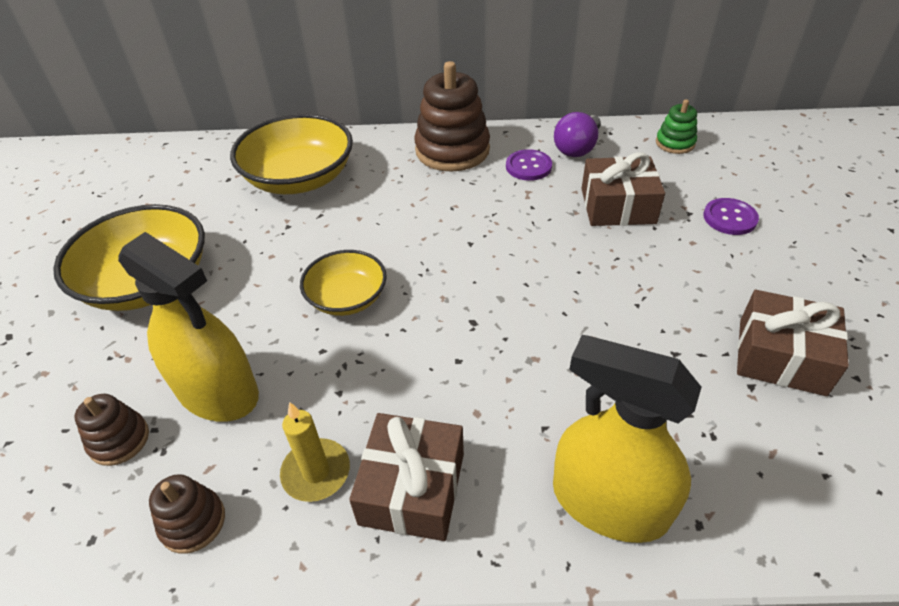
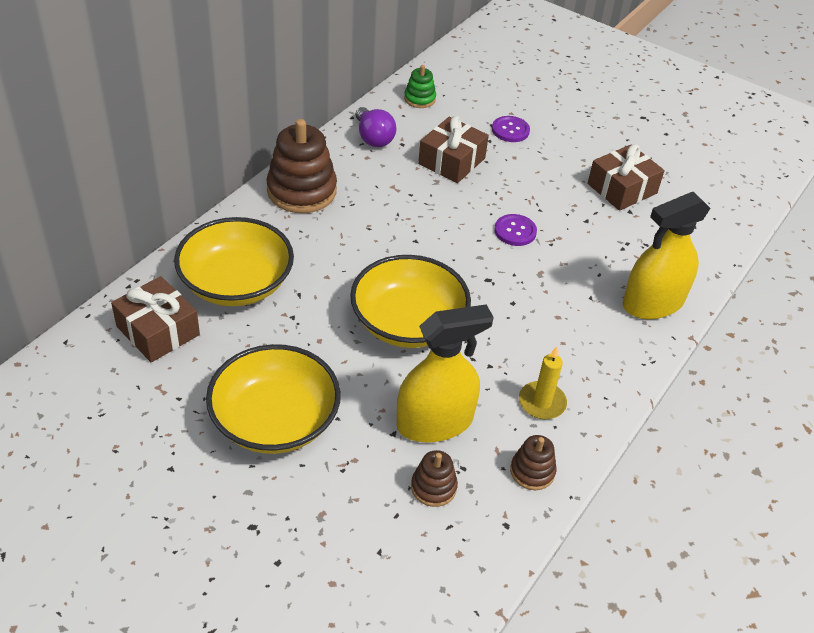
camera: 60 degrees left, 0 degrees up
(347, 298) = (408, 323): yellow bowl -> yellow bowl, size x1.69
(412, 488) = (586, 368): brown gift -> brown gift (158, 331)
(528, 166) = (366, 170): purple button -> purple button (515, 231)

